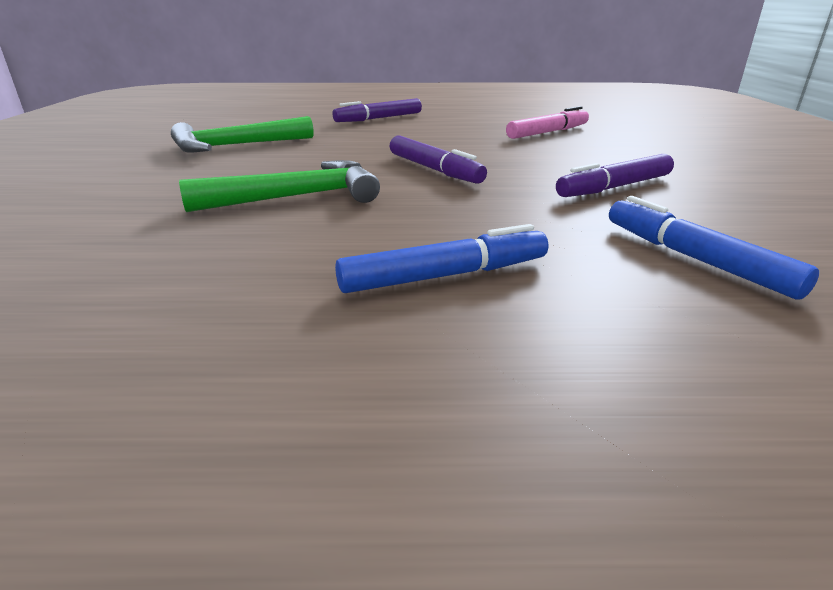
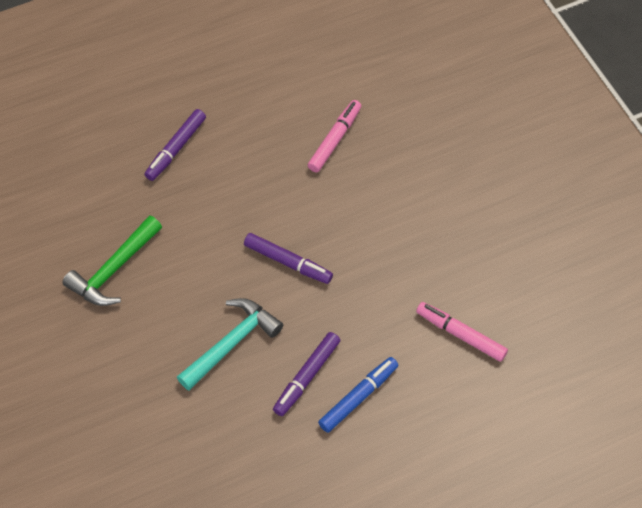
camera: 25 degrees left, 30 degrees up
(298, 197) = (232, 343): green hammer -> turquoise hammer
(614, 187) = (409, 251): purple marker -> purple marker (306, 377)
(694, 258) = (461, 334): blue marker -> pink marker

